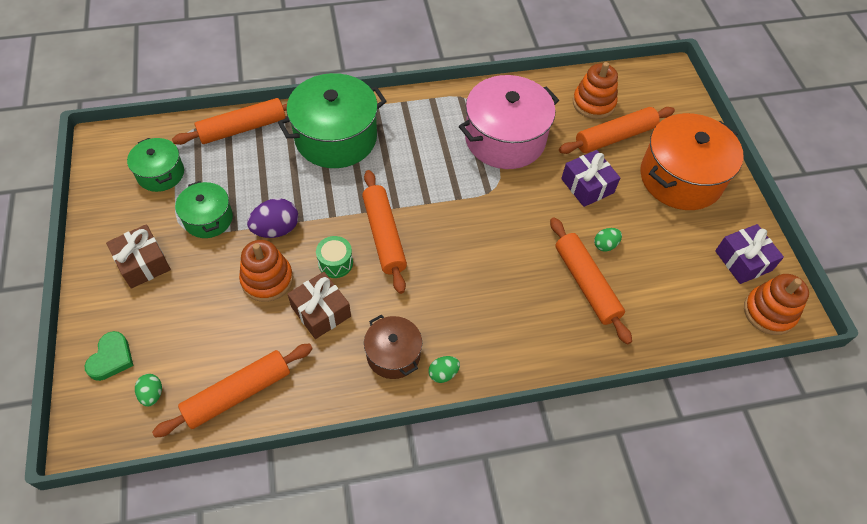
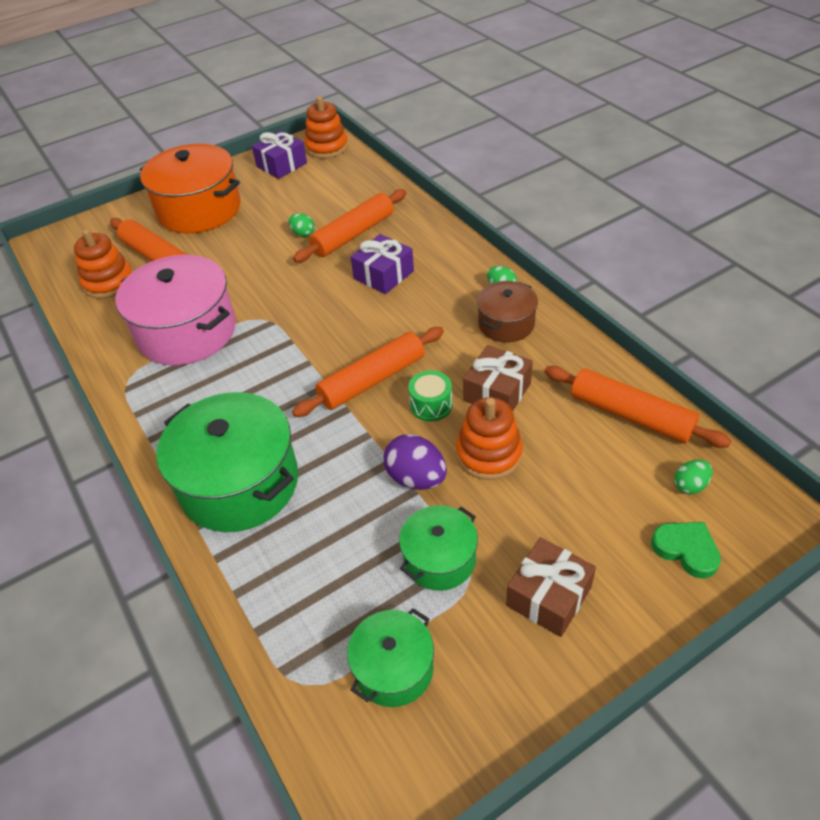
camera: 105 degrees left, 10 degrees down
(111, 358) = (686, 550): green heart -> green heart turned 45 degrees clockwise
(243, 128) = (260, 604): orange rolling pin -> none
(587, 186) = (233, 260): purple gift -> purple gift (383, 275)

